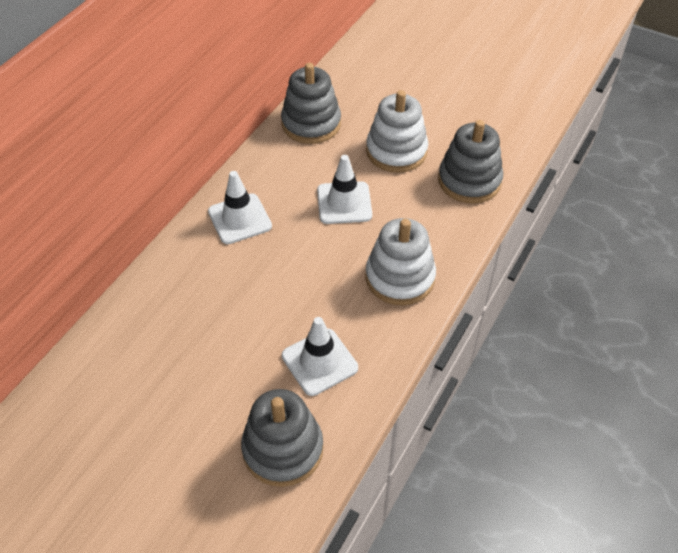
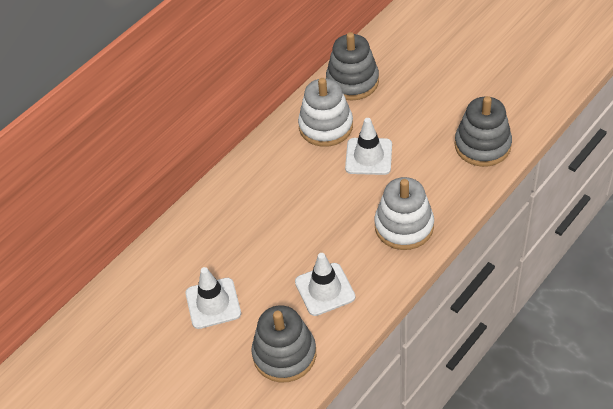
camera: 15 degrees right, 0 degrees up
(240, 219) = (278, 163): white traffic cone -> white traffic cone (213, 303)
(396, 151) = (423, 113): white stacking toy -> white stacking toy (326, 126)

